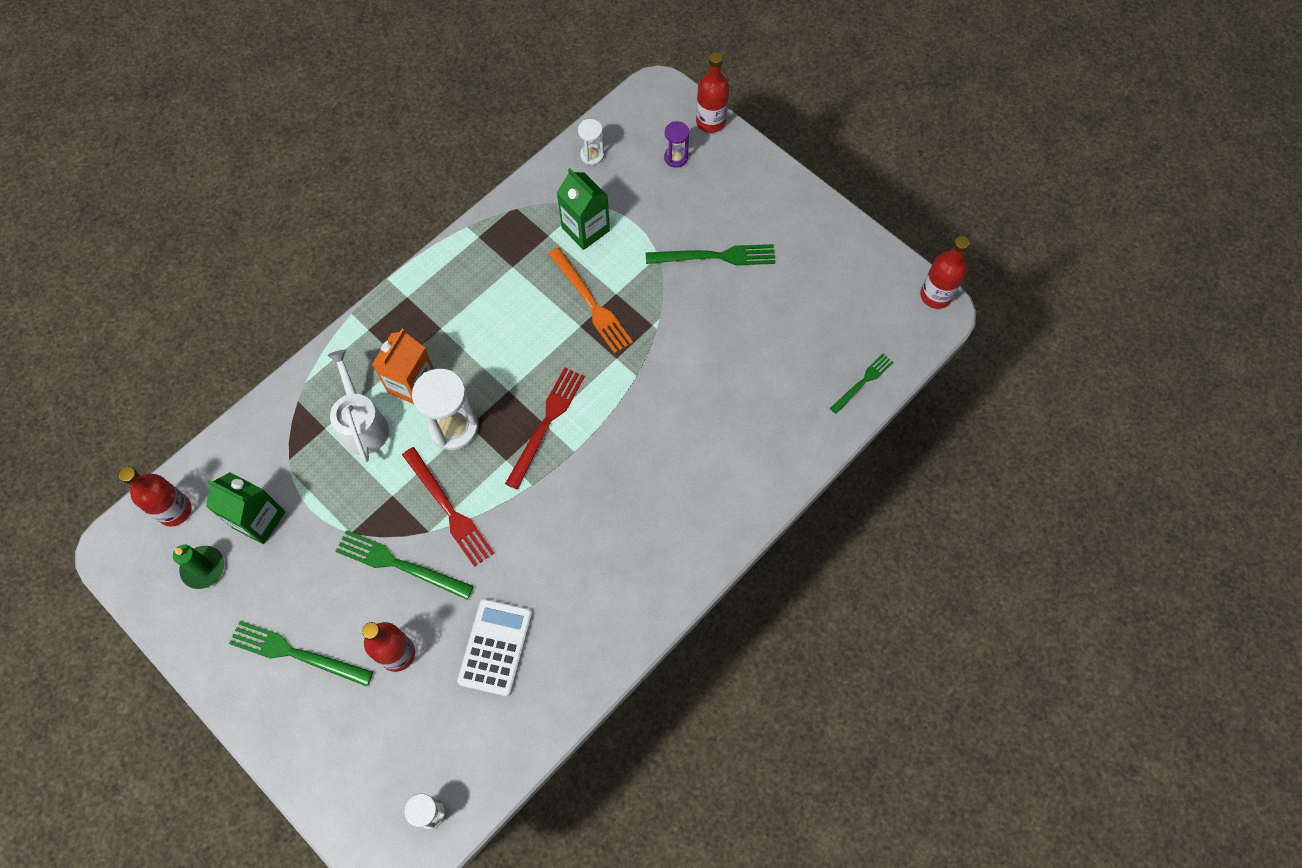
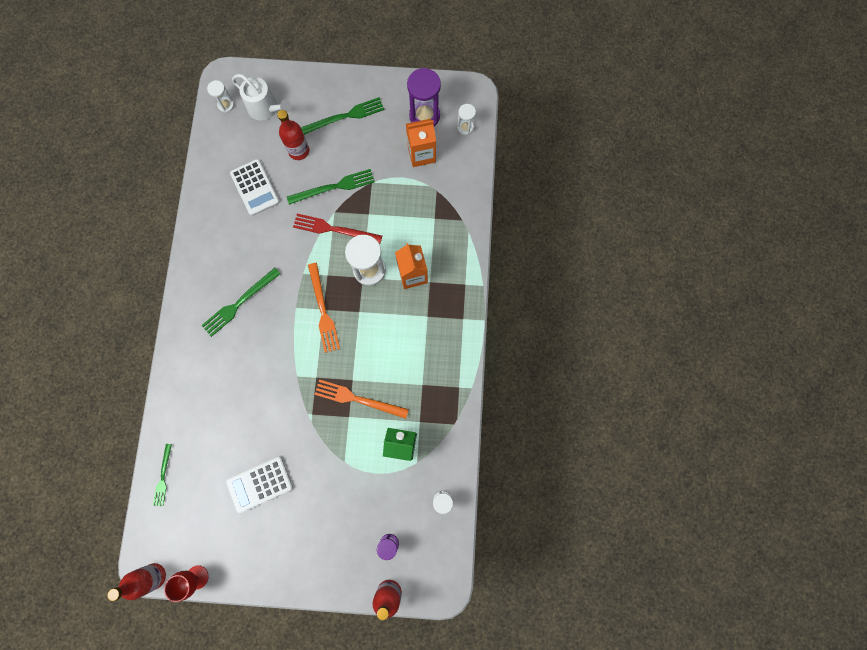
camera: 140 degrees right, 10 degrees up
(174, 510) = (465, 128): red bottle -> white hourglass
(203, 568) = (424, 116): green candle -> purple hourglass
(259, 519) = (421, 154): green carton -> orange carton
(362, 424) = (418, 235): white watering can -> white watering can (266, 109)
(546, 423) = (323, 310): red fork -> orange fork
(715, 256) = (309, 491): green fork -> green fork (239, 303)
(762, 299) = (260, 484): none -> white calculator
(891, 263) = (197, 577): none -> red goblet

